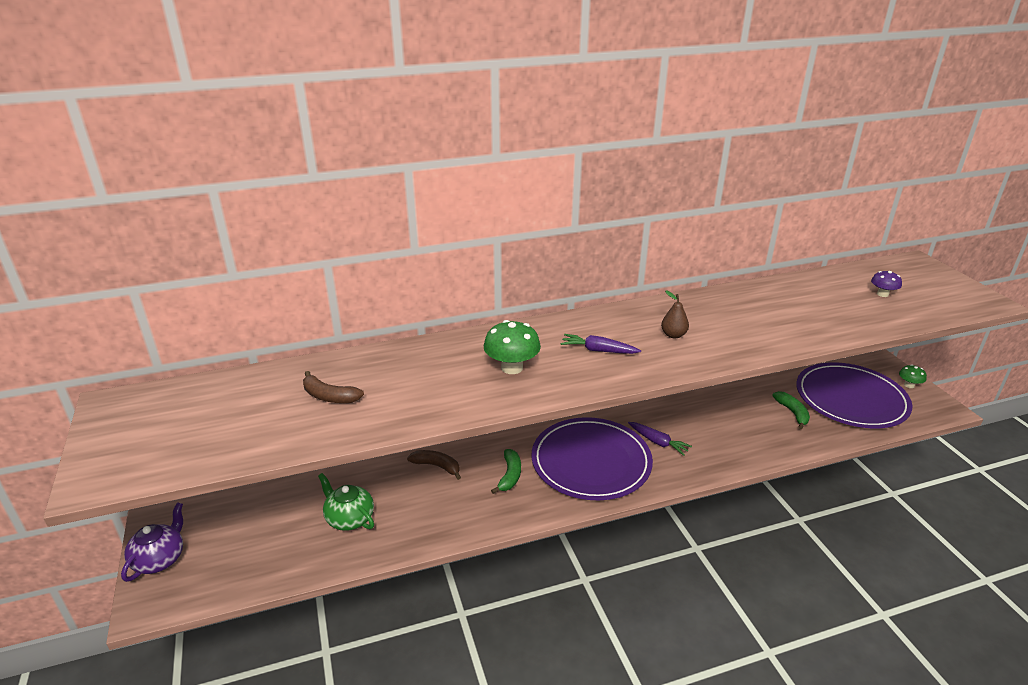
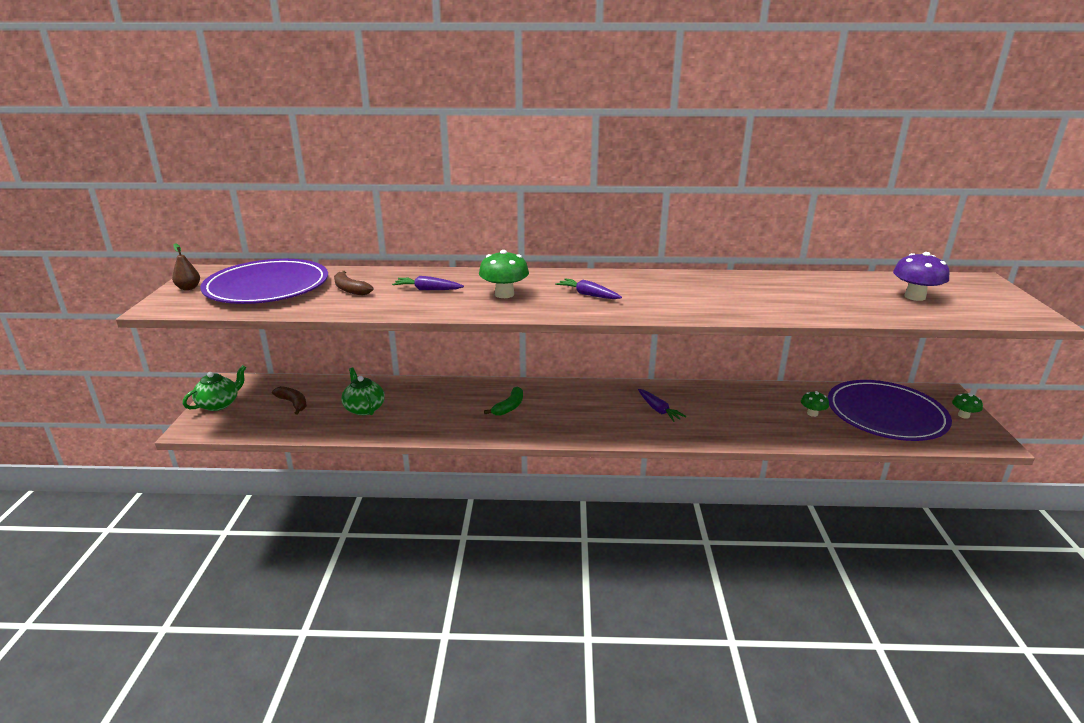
camera: 20 degrees right, 5 degrees down
(160, 559) = (219, 404): purple teapot -> green teapot
(422, 378) = (428, 290): none -> purple carrot
(437, 466) = (454, 390): brown banana -> brown banana (293, 403)
(591, 462) = (586, 412): purple plate -> purple plate (267, 287)
(673, 335) = (666, 295): brown pear -> brown pear (188, 288)
(792, 413) = (812, 413): green banana -> green mushroom
(882, 294) = (914, 297): purple mushroom -> purple mushroom, size x1.71

